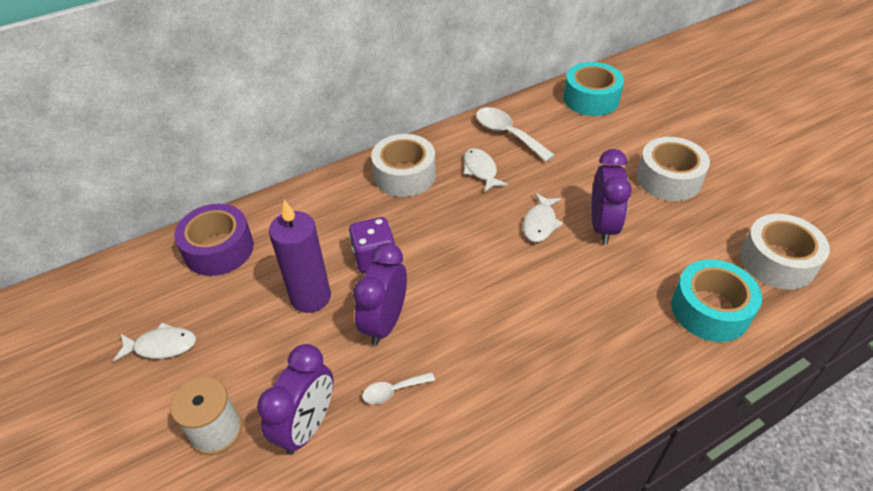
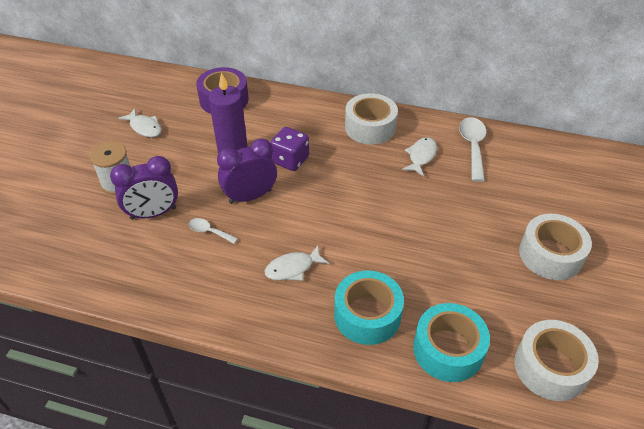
camera: 45 degrees right, 0 degrees up
(540, 223) = (412, 213): white fish -> white fish (292, 268)
(591, 99) = (573, 164): turquoise tape -> turquoise tape (367, 315)
(602, 226) = (452, 246): purple clock -> none

